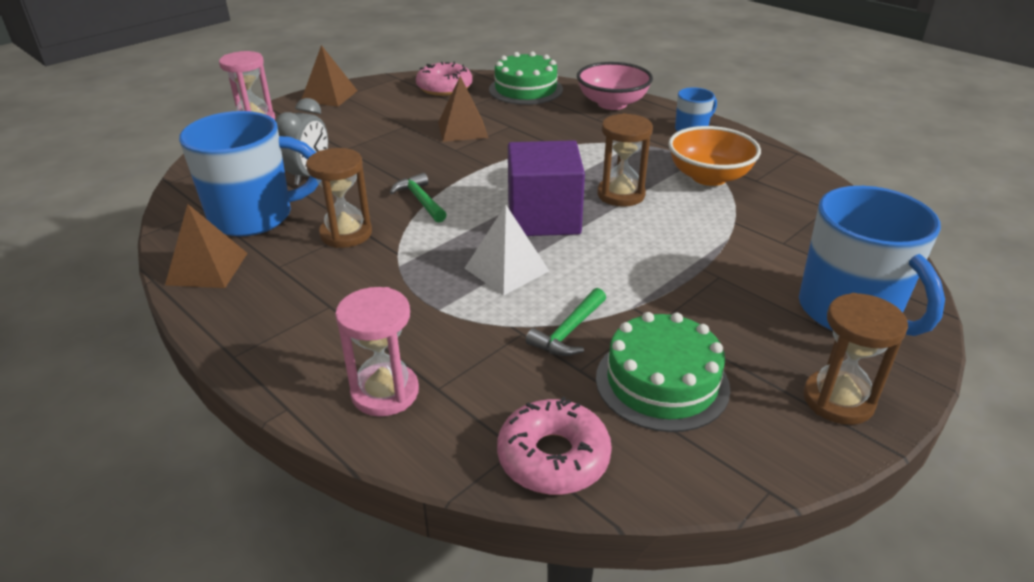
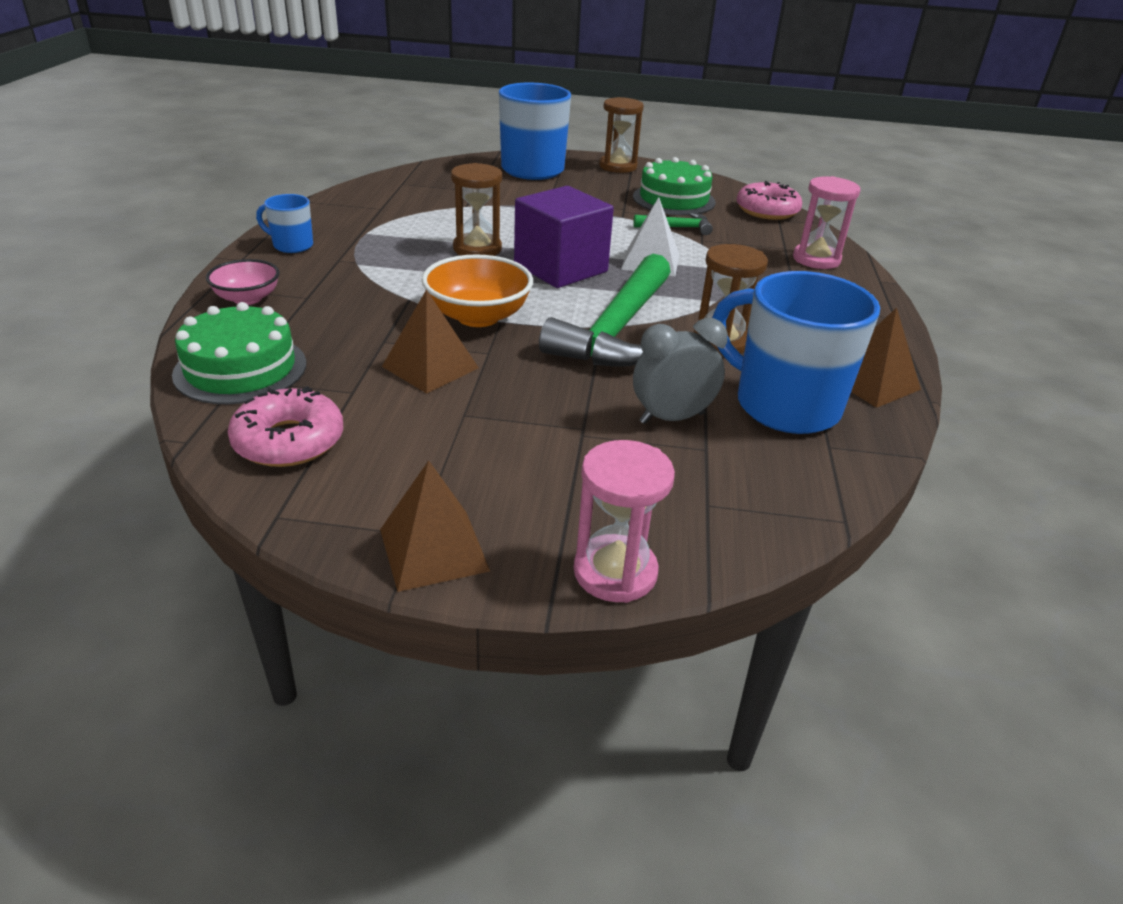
camera: 130 degrees left, 0 degrees up
(420, 200) = (616, 329): green hammer -> green hammer, size x2.19
(612, 103) = (247, 298): pink bowl -> pink bowl, size x0.64
(709, 177) = (397, 224): orange bowl -> orange bowl (478, 316)

